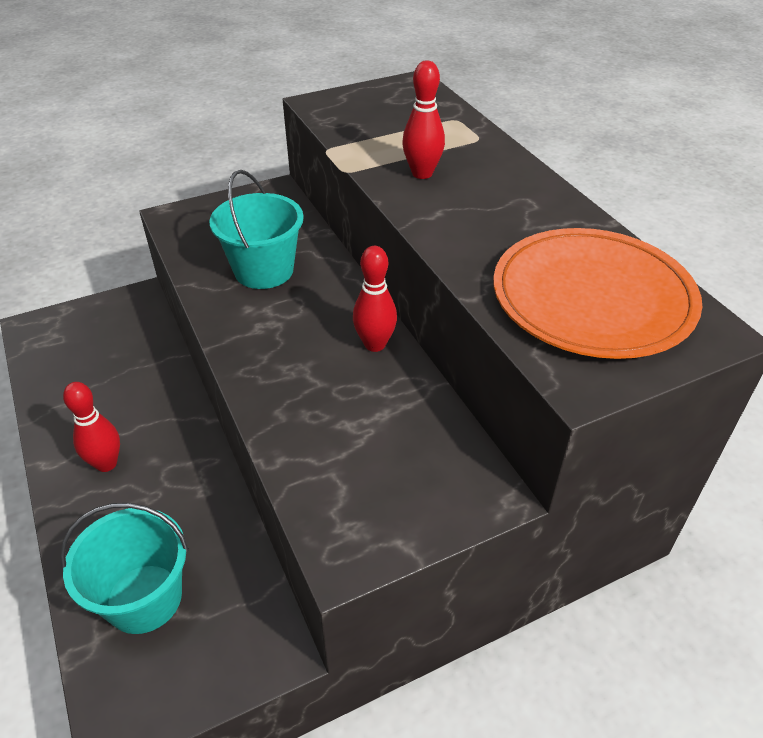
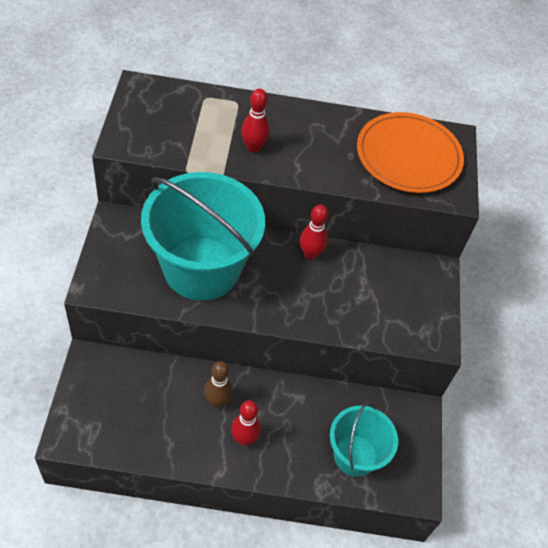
camera: 65 degrees left, 10 degrees up
(147, 415) = (217, 401): none -> brown bowling pin
(264, 270) = (201, 268): turquoise bucket -> turquoise bucket, size x1.79

